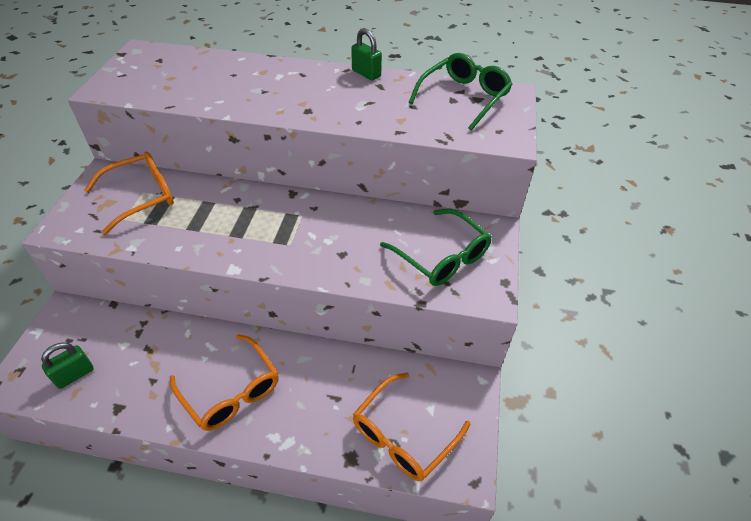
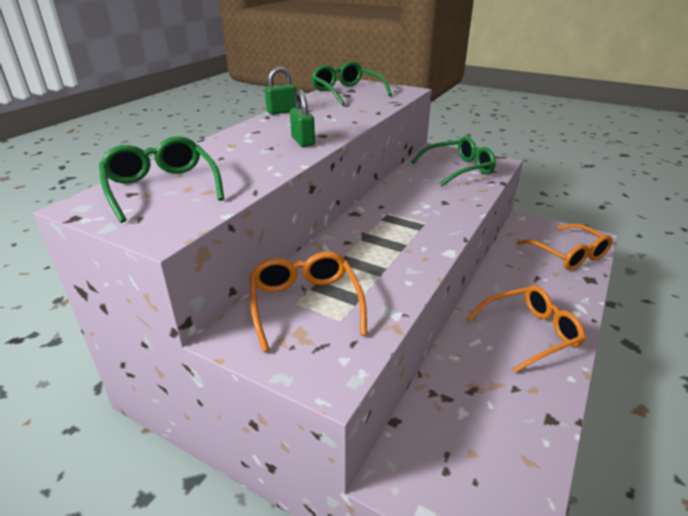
camera: 70 degrees left, 15 degrees down
(74, 375) = (503, 462): green padlock -> green padlock (303, 141)
(170, 67) = (162, 187): none -> green glasses

